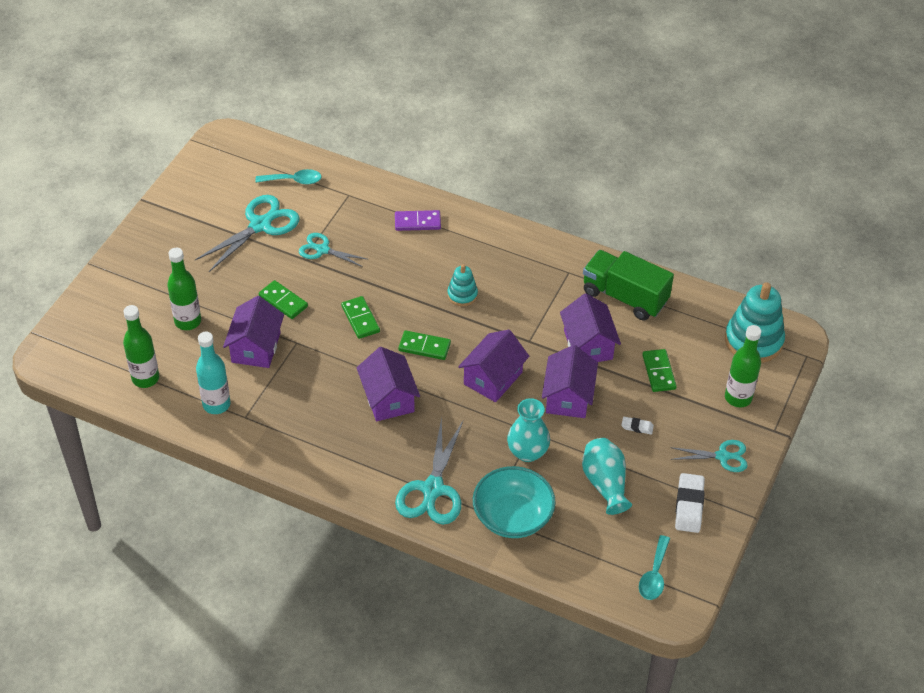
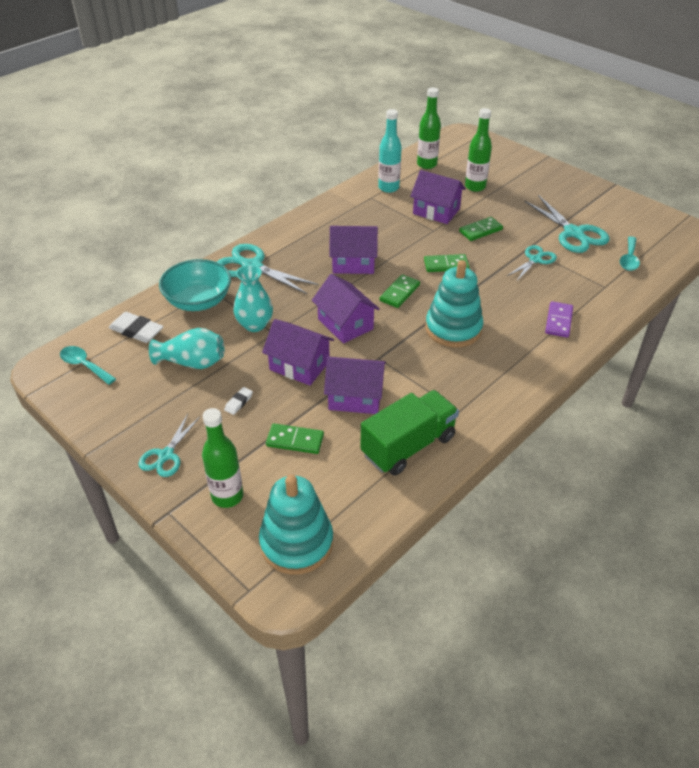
camera: 110 degrees right, 5 degrees down
(462, 295) = (453, 328): turquoise stacking toy -> turquoise stacking toy, size x1.89
(689, 505) = (131, 411): white eraser -> white eraser (136, 331)

